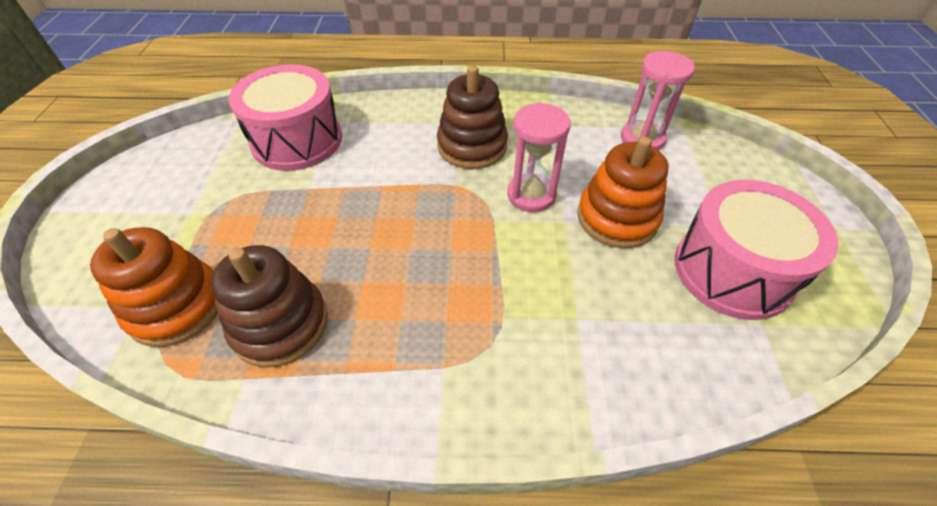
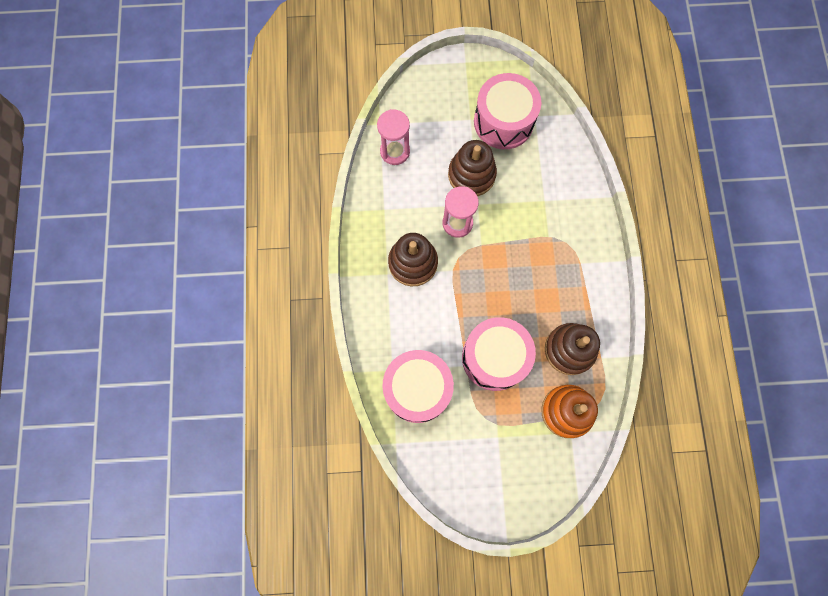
camera: 95 degrees left, 25 degrees up
(307, 220) = (494, 357): none -> pink drum
(617, 218) = (471, 175): orange stacking toy -> brown stacking toy

